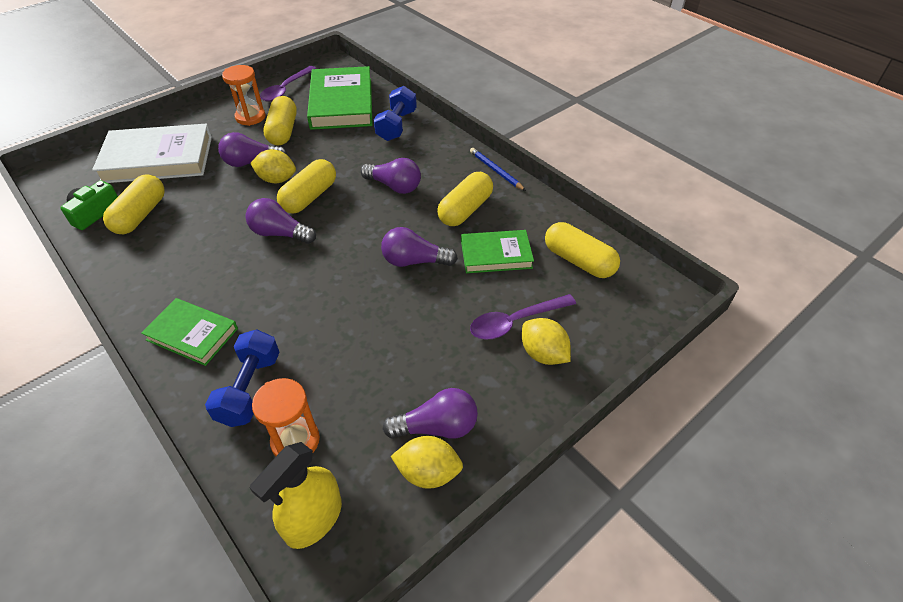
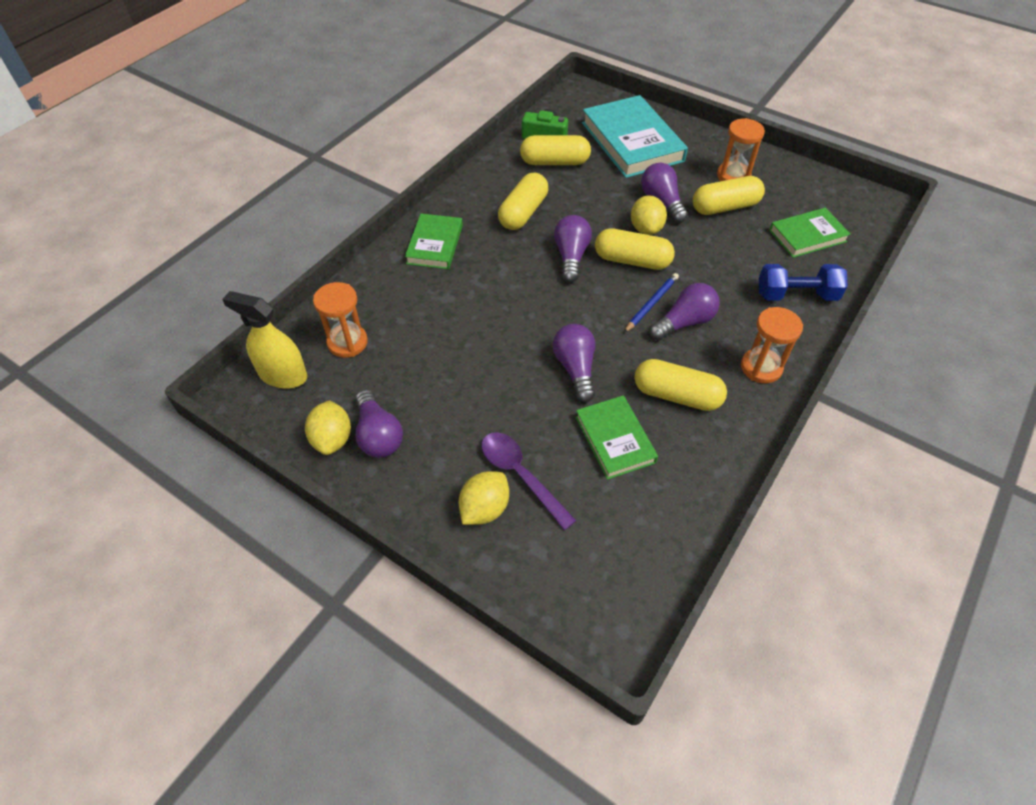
camera: 75 degrees right, 5 degrees up
(158, 159) = (632, 142): white book -> turquoise book
(250, 389) = (390, 298): blue dumbbell -> none
(286, 89) = (801, 184): purple spoon -> none
(342, 103) = (807, 236): green book -> green book, size x0.58
(394, 186) = (684, 322): purple light bulb -> purple light bulb turned 135 degrees counterclockwise
(456, 161) = (761, 367): none -> orange hourglass
(496, 171) = (765, 411): blue pencil -> blue pencil (651, 304)
(579, 261) = (639, 527): yellow capsule -> yellow capsule (523, 212)

